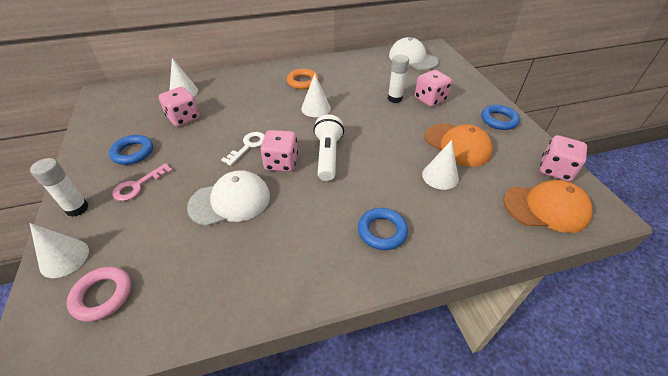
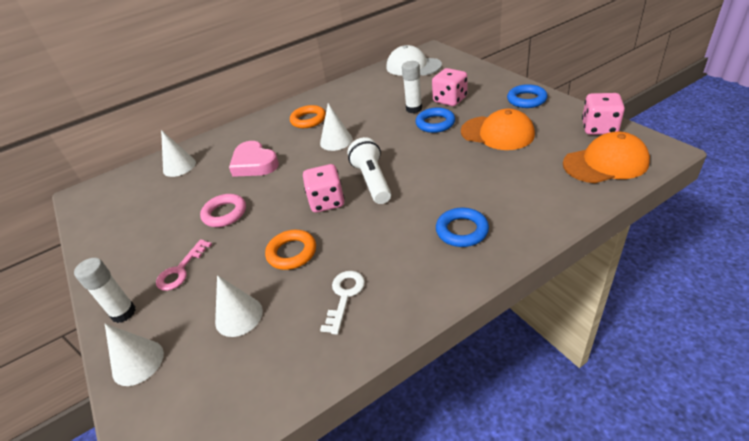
camera: 10 degrees left, 5 degrees down
(102, 295) = (202, 380): pink ring -> pink ring (225, 213)
(133, 152) = (155, 241): blue ring -> blue ring (435, 123)
(183, 118) = (194, 192): pink dice -> none
(230, 201) = (292, 253): white cap -> orange ring
(241, 108) = (254, 164): none -> pink heart
(248, 146) = (282, 197): white key -> white key (344, 296)
(440, 176) = (494, 166): white cone -> white cone (239, 316)

